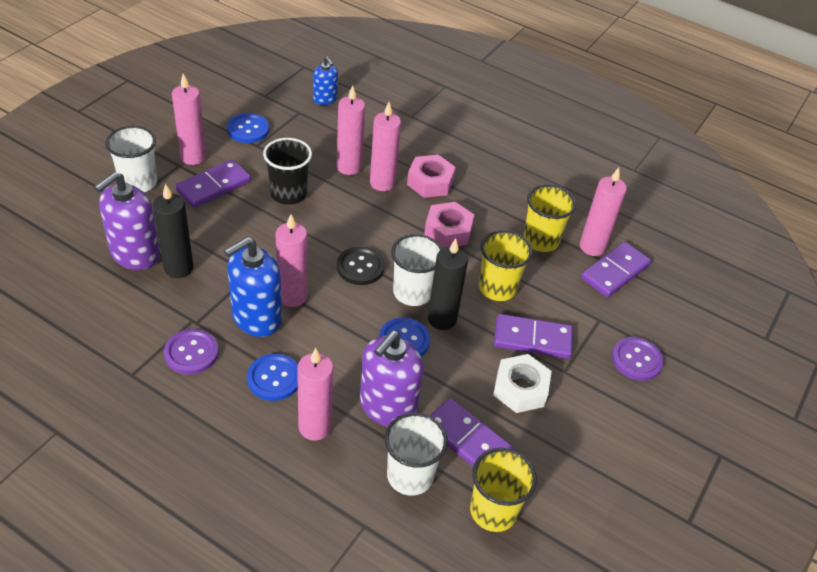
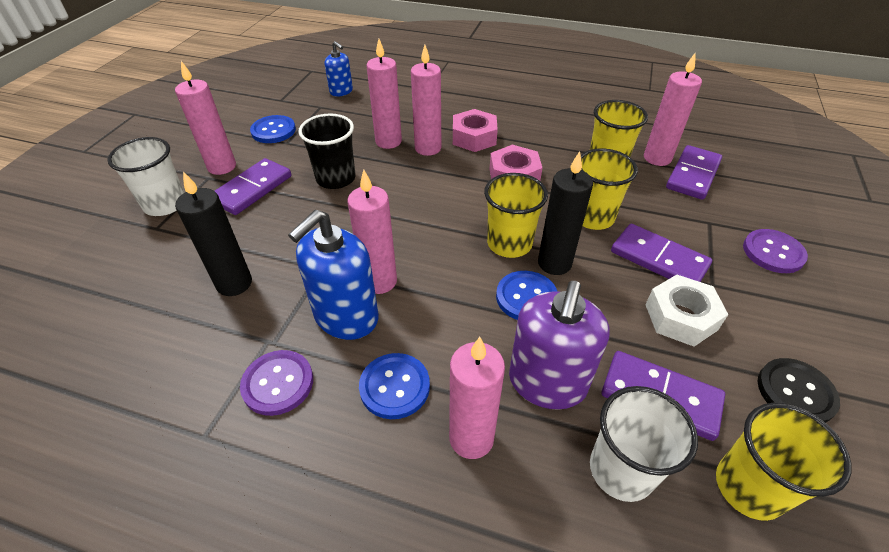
camera: 10 degrees left, 0 degrees up
(135, 254) = (176, 280): purple soap dispenser -> none
(360, 267) = (441, 231): black button -> black button (795, 392)
(412, 292) = (509, 243): white cup -> yellow cup
(532, 339) = (658, 259): purple domino -> purple domino turned 45 degrees clockwise

